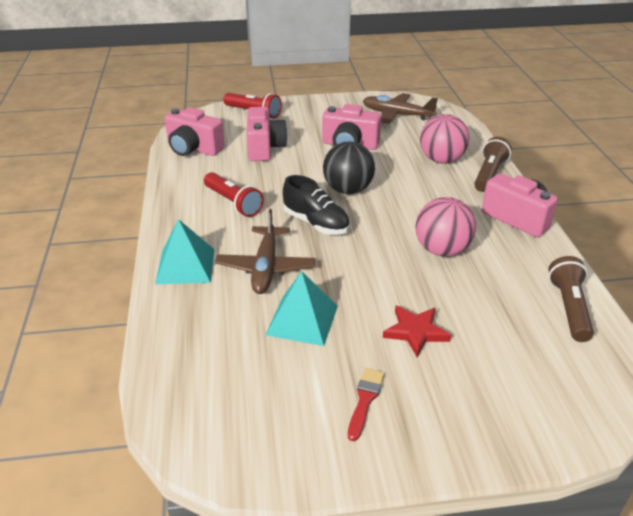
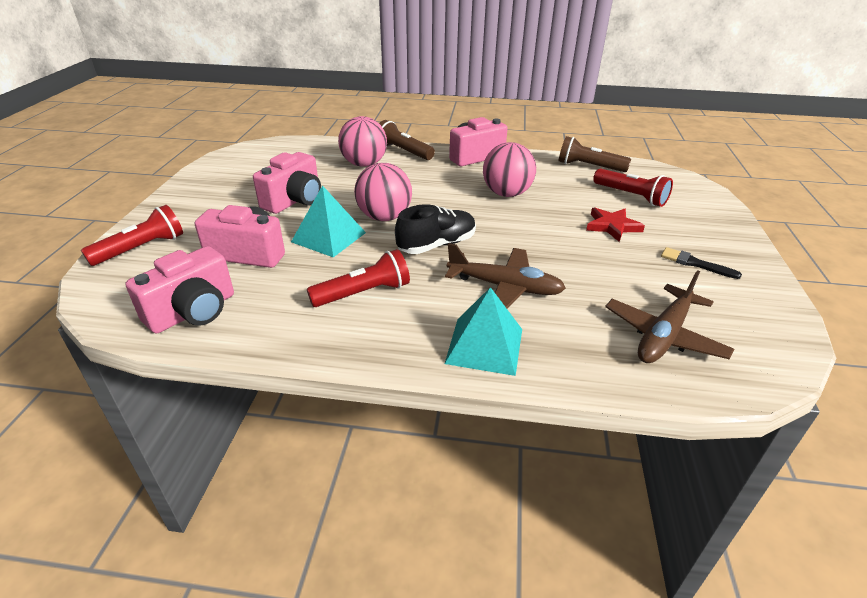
camera: 75 degrees left, 0 degrees up
(302, 320) = (593, 277): turquoise pyramid -> turquoise pyramid (328, 237)
(348, 190) = (384, 217): black ball -> pink ball
(365, 400) = (695, 263): red brush -> black brush
(397, 115) = (255, 165): brown plane -> brown plane (663, 335)
(507, 348) = (631, 196): none -> red flashlight

